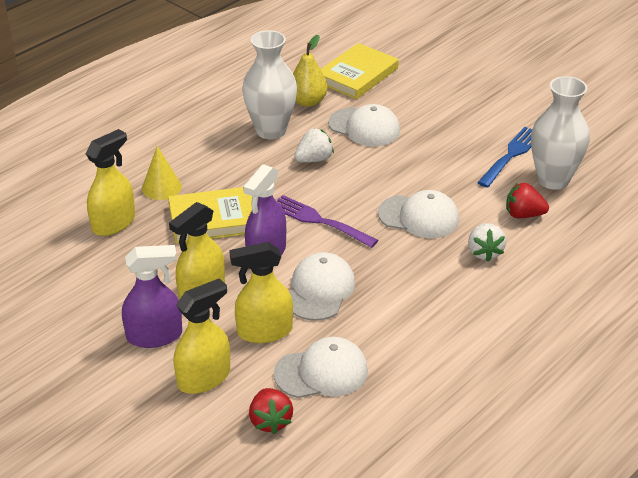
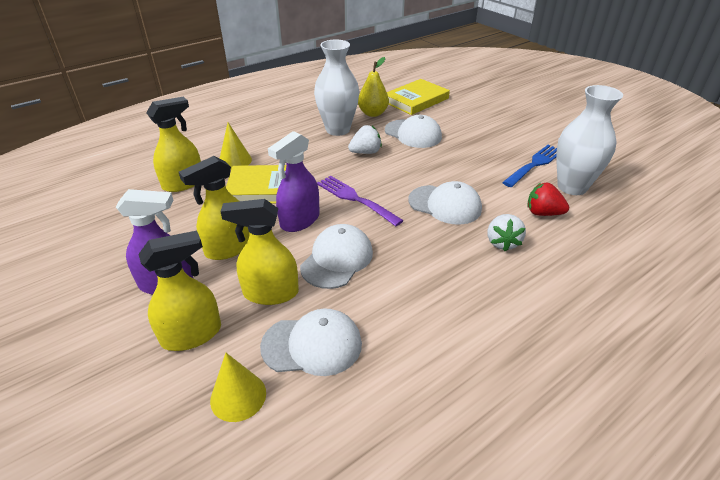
camera: 10 degrees right, 0 degrees up
(270, 421) = (238, 396): red strawberry -> yellow cone

